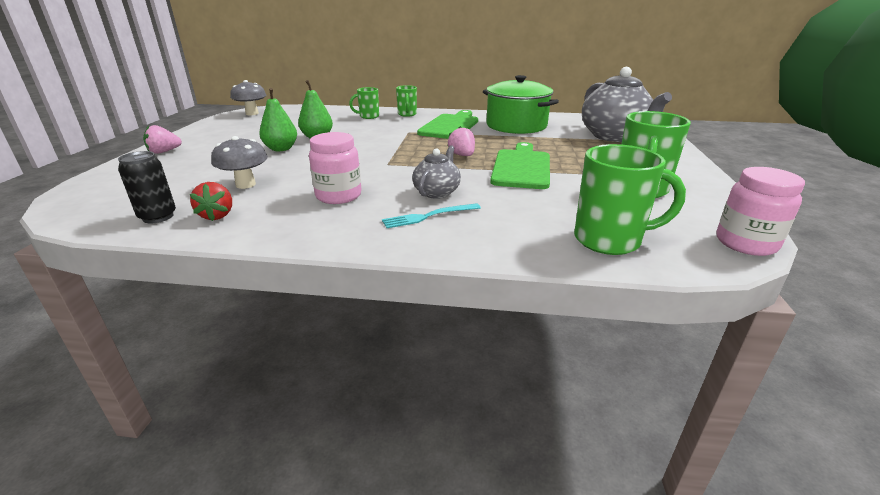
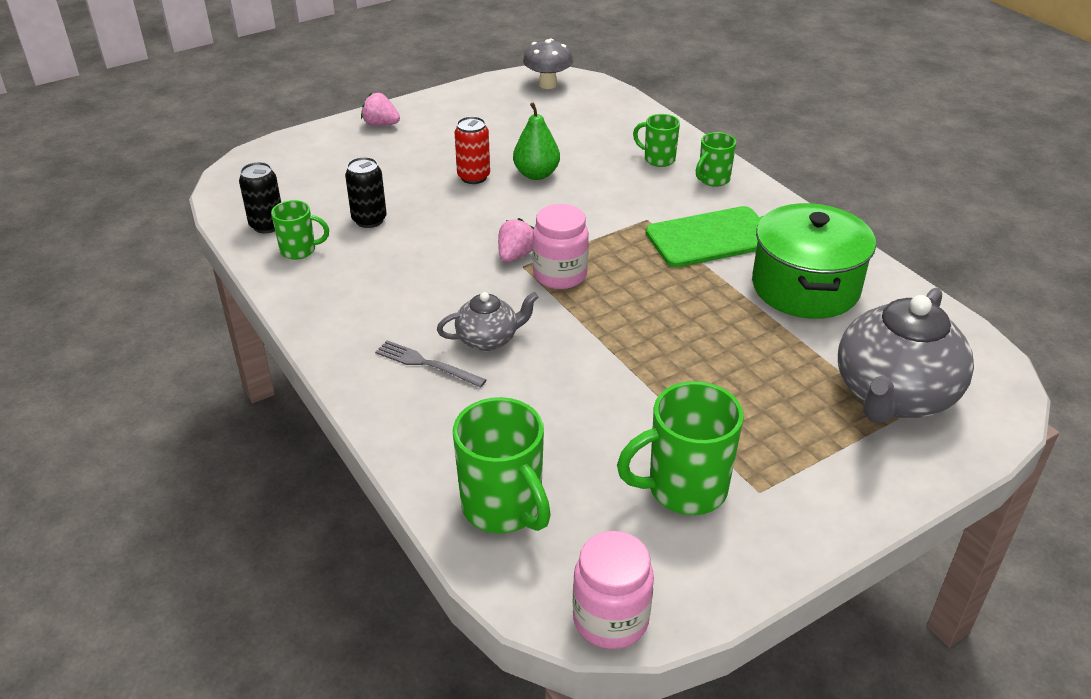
camera: 50 degrees right, 10 degrees up
(217, 215) = (299, 250): red strawberry -> green mug
(245, 184) = (369, 220): grey mushroom -> black can
(281, 149) = (473, 177): green pear -> red can
(338, 196) = (408, 286): pink jar -> pink jar (560, 275)
(429, 216) = (427, 364): turquoise fork -> grey fork
(462, 155) = (619, 301): pink strawberry -> pink strawberry (515, 255)
(521, 167) = (639, 363): green cutting board -> none

